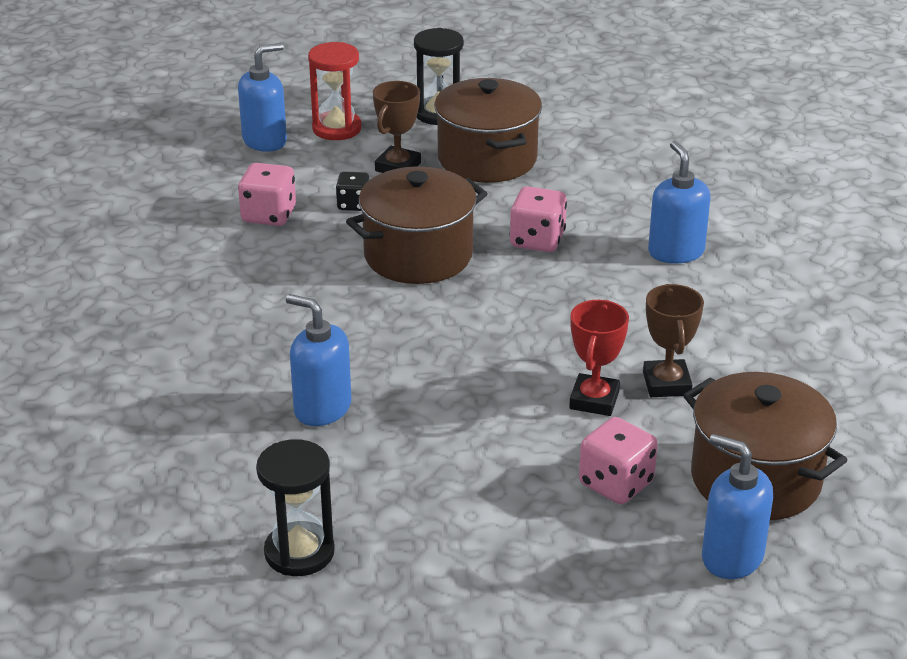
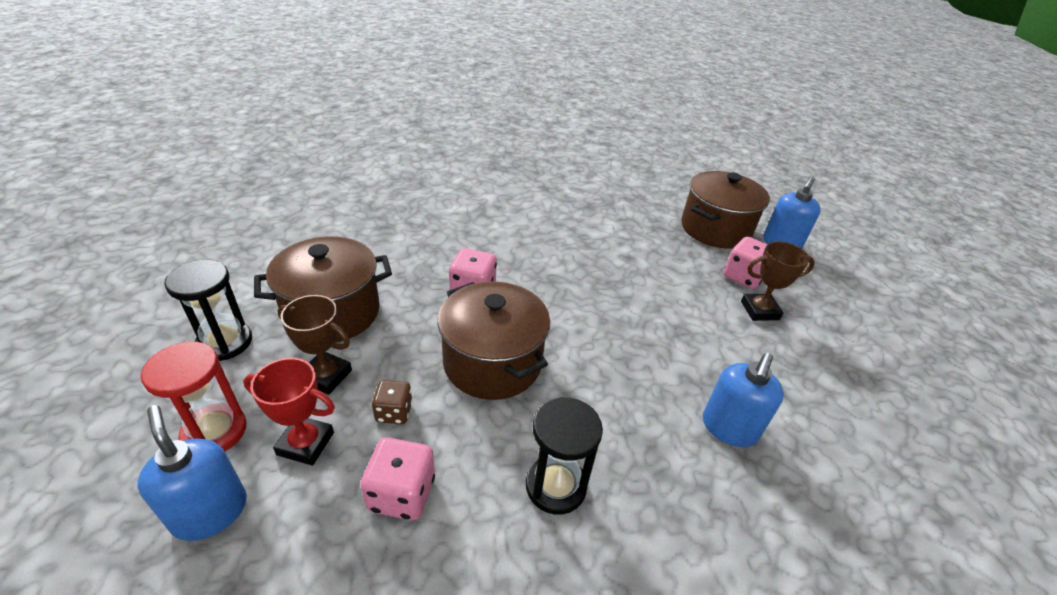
camera: 95 degrees left, 5 degrees up
(299, 552) = (901, 436): black hourglass -> black hourglass (555, 486)
(353, 204) = (394, 412): black dice -> brown dice
(594, 400) = (666, 279): red trophy -> red trophy (305, 443)
(667, 384) = (640, 249): brown trophy -> brown trophy (759, 310)
(675, 252) = (492, 230): blue soap dispenser -> none

